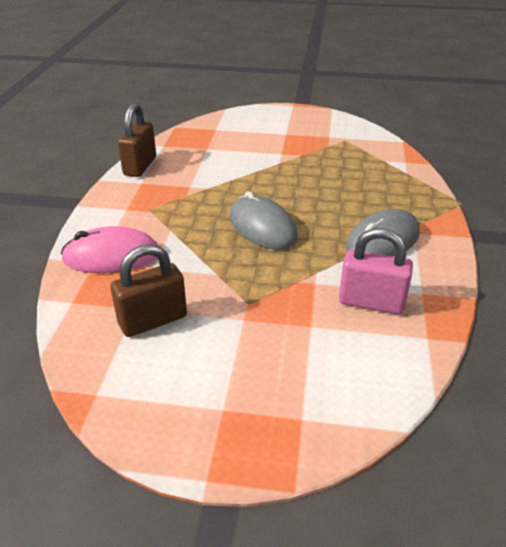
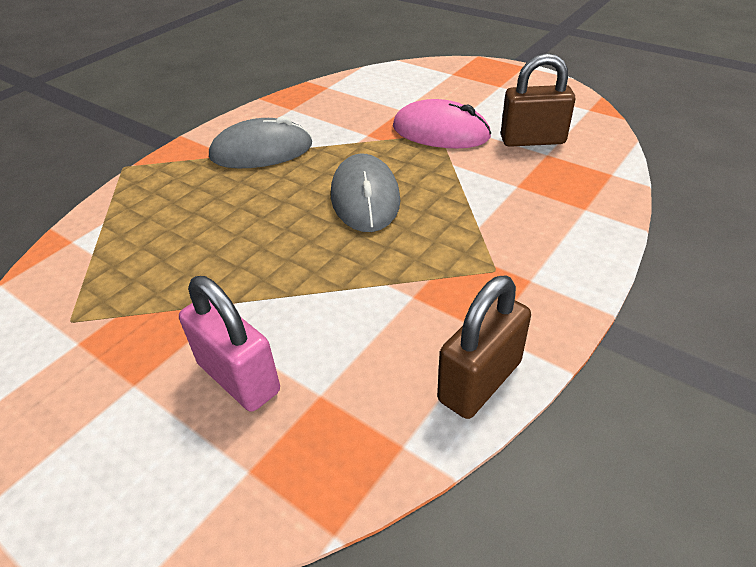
camera: 150 degrees left, 5 degrees up
(111, 256) = (564, 210): pink mouse -> pink mouse (440, 132)
(371, 302) = (339, 111): pink padlock -> pink padlock (238, 377)

